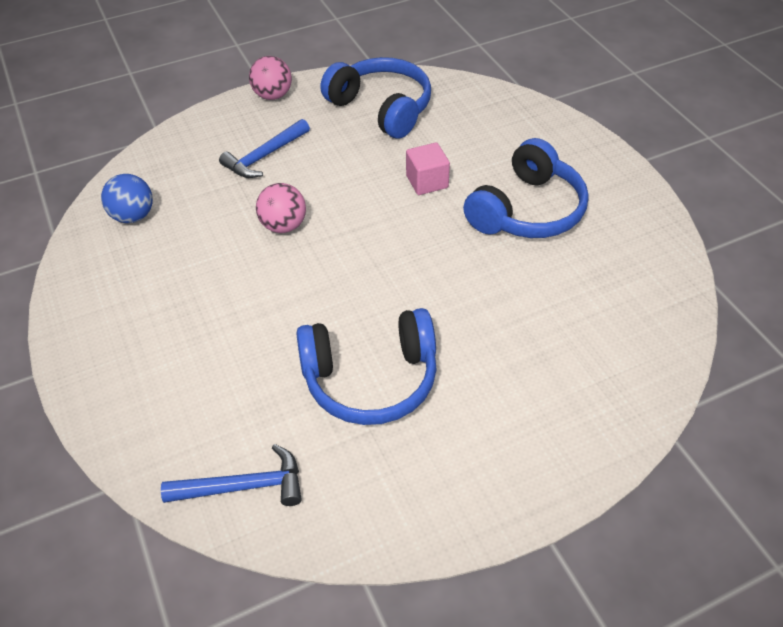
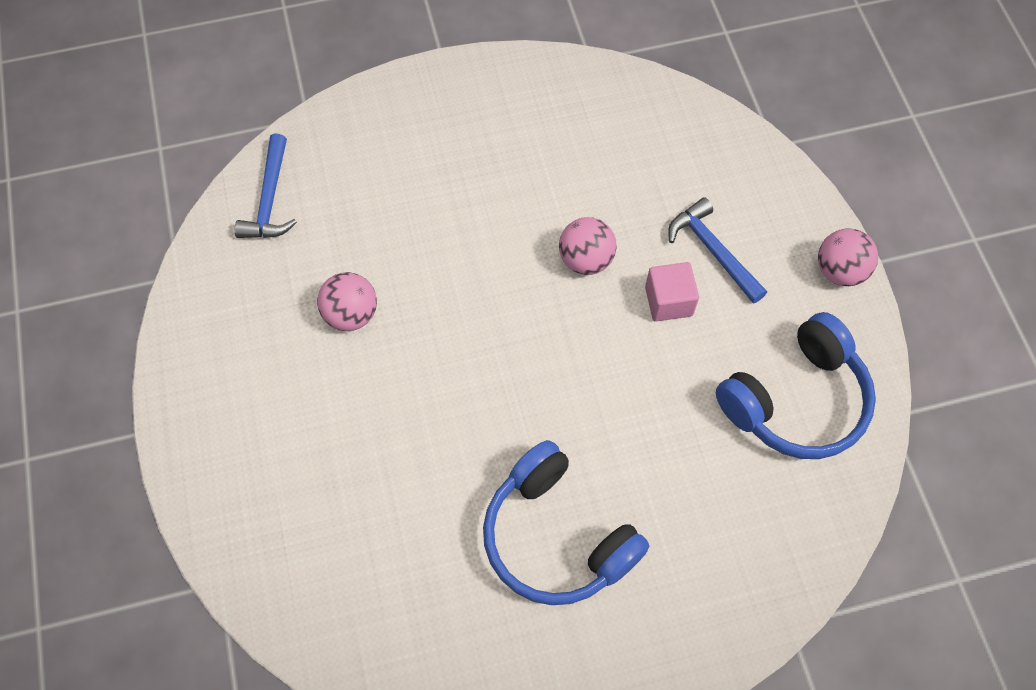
camera: 100 degrees right, 15 degrees up
(133, 216) = (630, 119): blue ball -> none
(370, 379) = (351, 314): blue headphones -> pink ball
(427, 181) = (633, 427): pink cube -> pink cube (668, 301)

